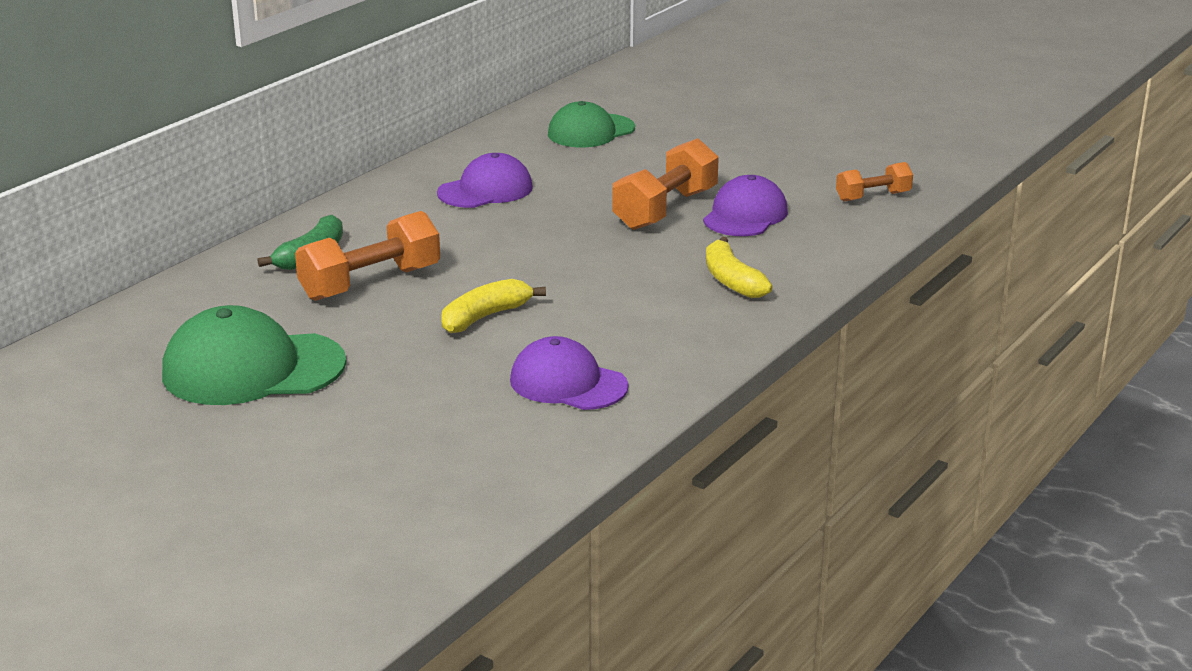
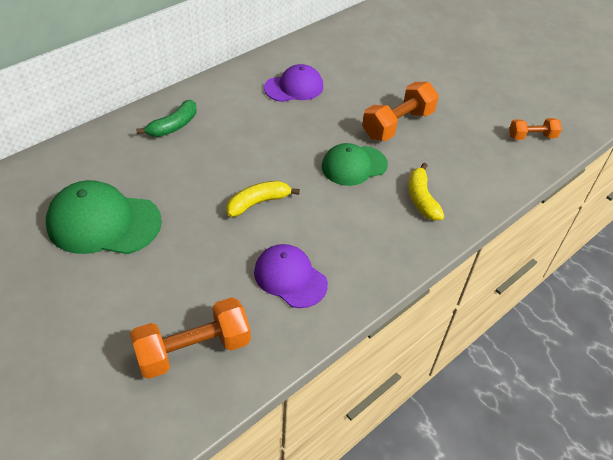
camera: 10 degrees right, 20 degrees up
(370, 283) = (199, 158): orange dumbbell -> orange dumbbell (193, 350)
(591, 131) = (372, 47): green cap -> green cap (354, 165)
(745, 215) = (446, 139): purple cap -> none

